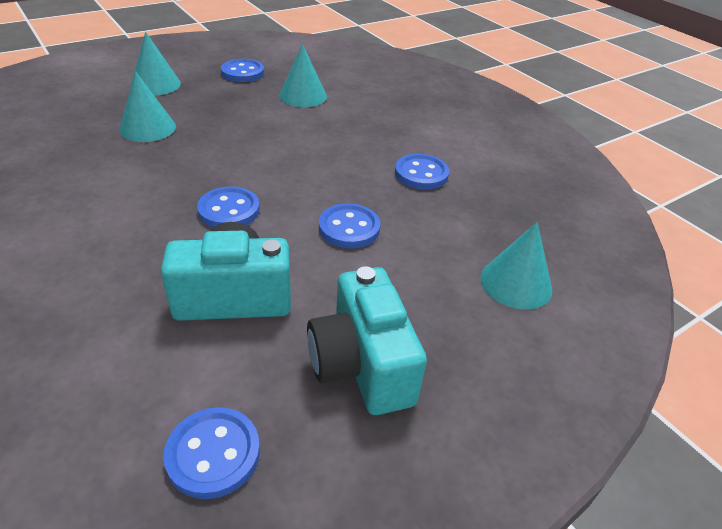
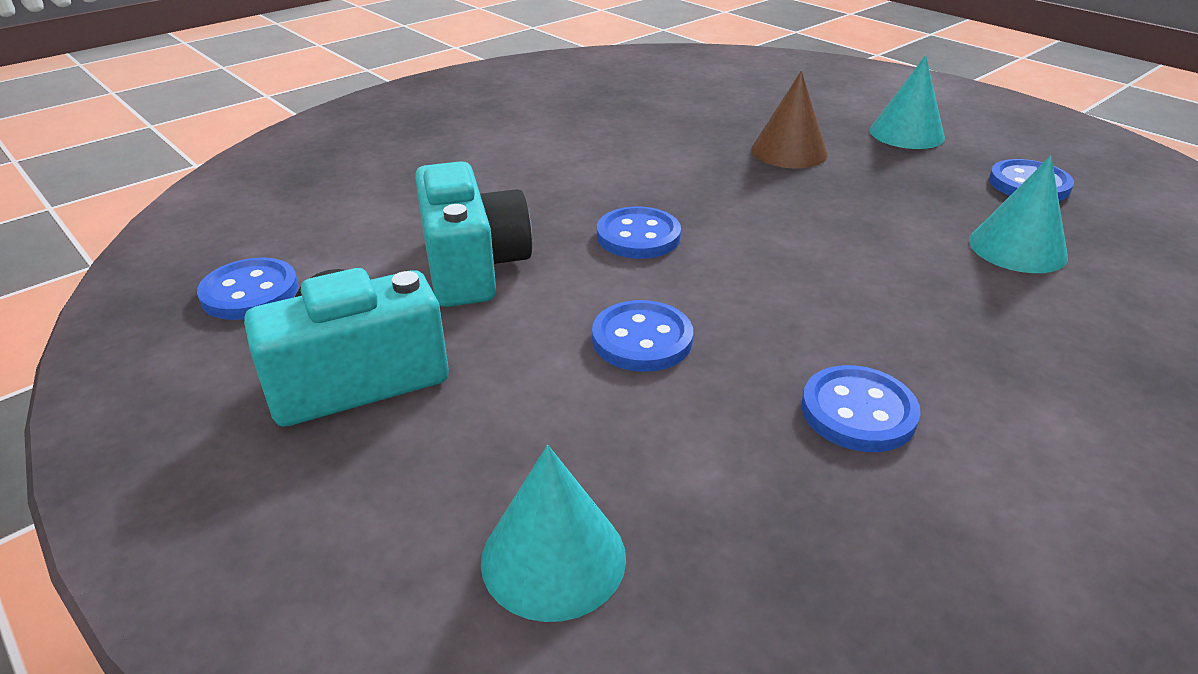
camera: 85 degrees right, 5 degrees down
(147, 128) = (789, 151): turquoise cone -> brown cone

